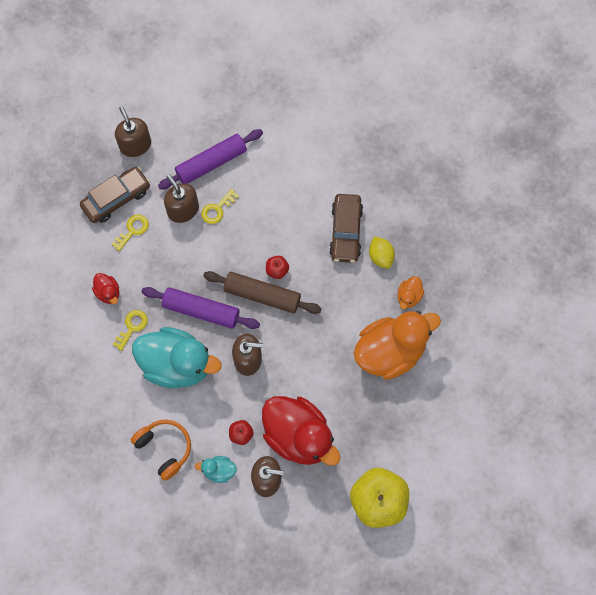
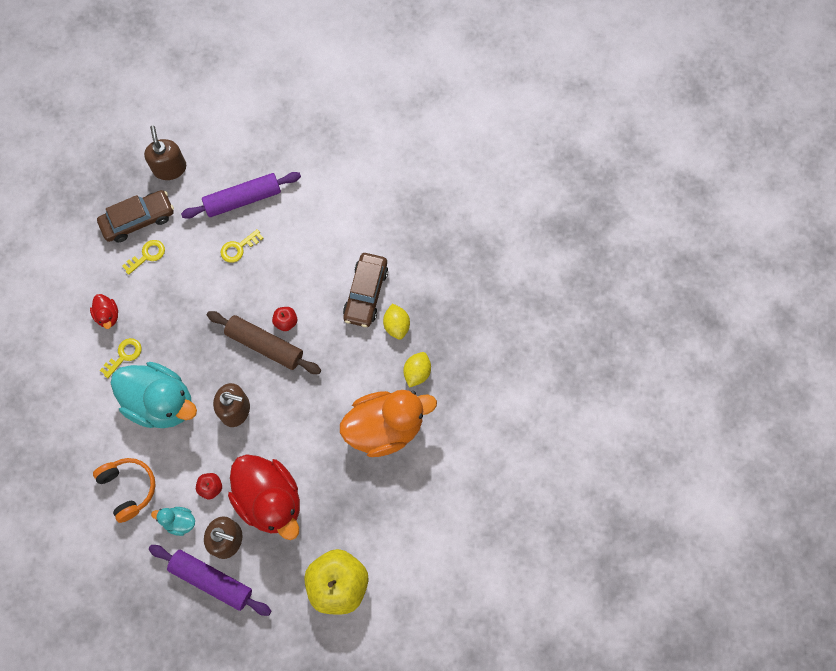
camera: 10 degrees right, 0 degrees up
(183, 210) = (203, 243): brown soap dispenser -> none
(201, 310) = (199, 350): purple rolling pin -> purple rolling pin (212, 580)
(409, 296) = (417, 372): orange duck -> yellow lemon

